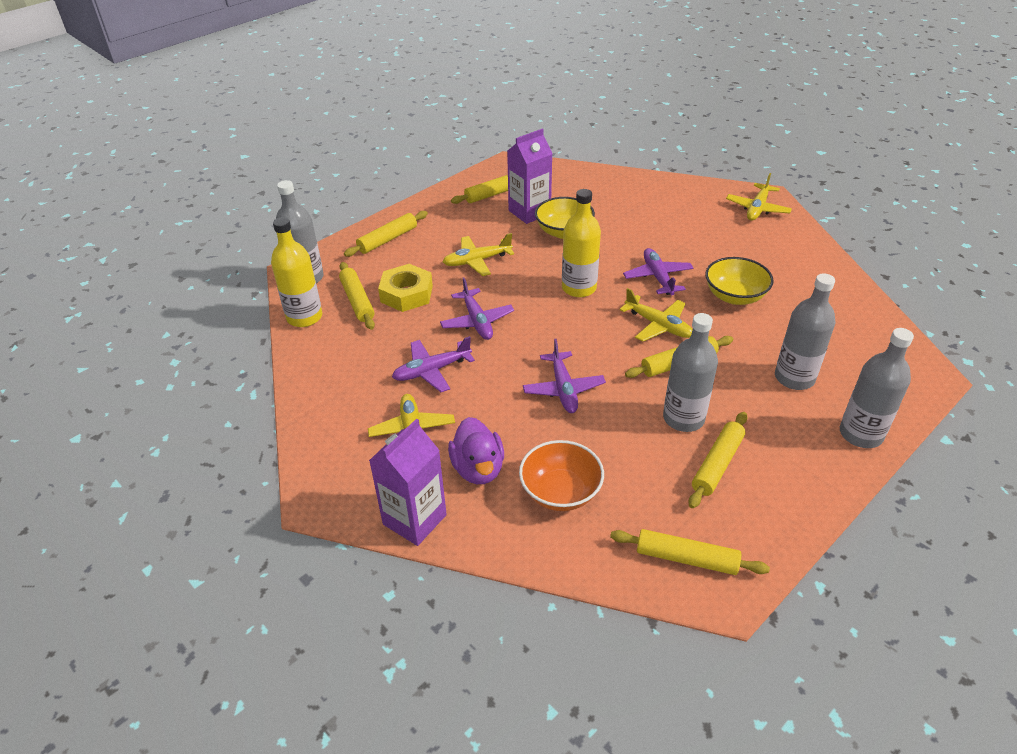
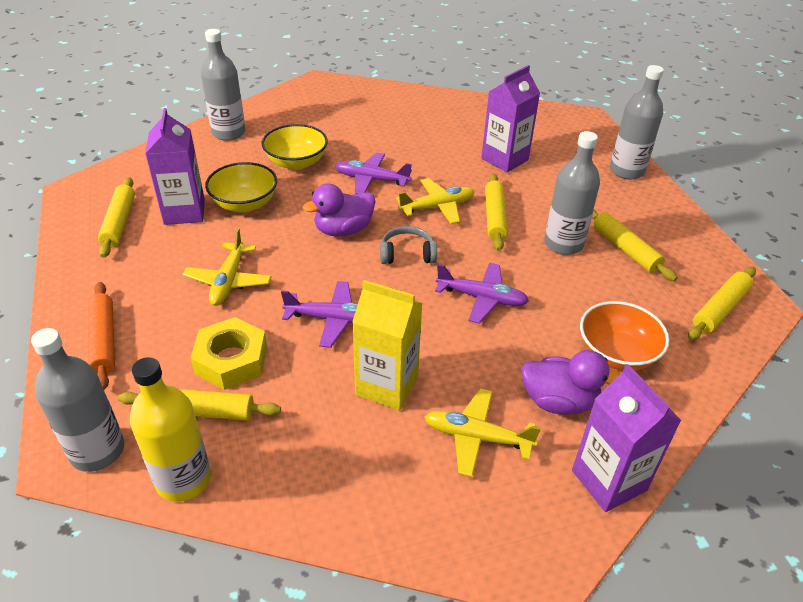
camera: 65 degrees left, 0 degrees up
(387, 239) = (104, 340): yellow rolling pin -> orange rolling pin
(431, 371) = (387, 386): purple plane -> yellow carton
(579, 288) = (343, 230): yellow bottle -> purple duck
(580, 330) = (407, 254): none -> grey headphones
(734, 296) = (433, 153): yellow bowl -> yellow bowl (296, 162)
(757, 209) = (330, 93): yellow plane -> none
(778, 342) = (504, 159): none -> purple carton
(794, 378) = (550, 171): grey bottle -> grey bottle (228, 133)

